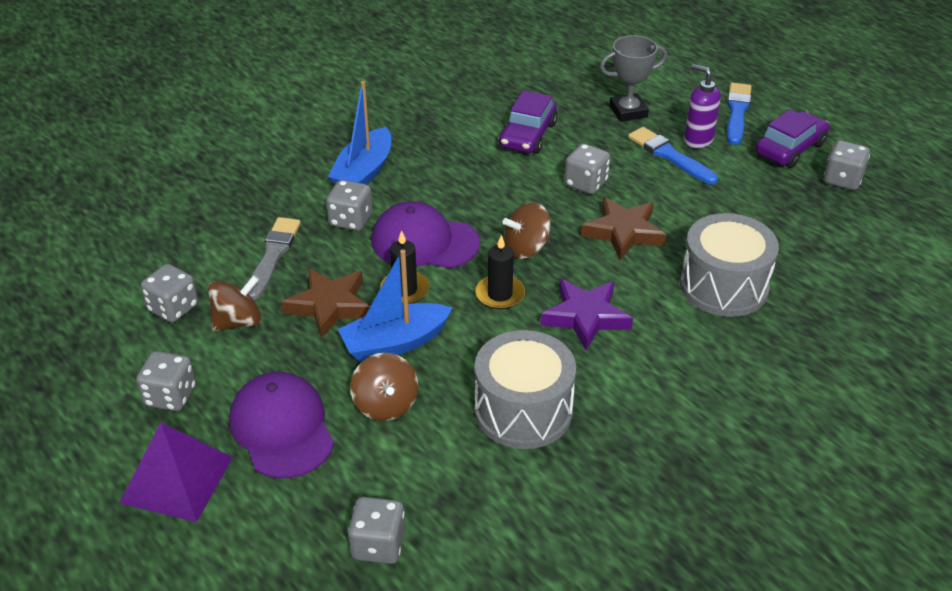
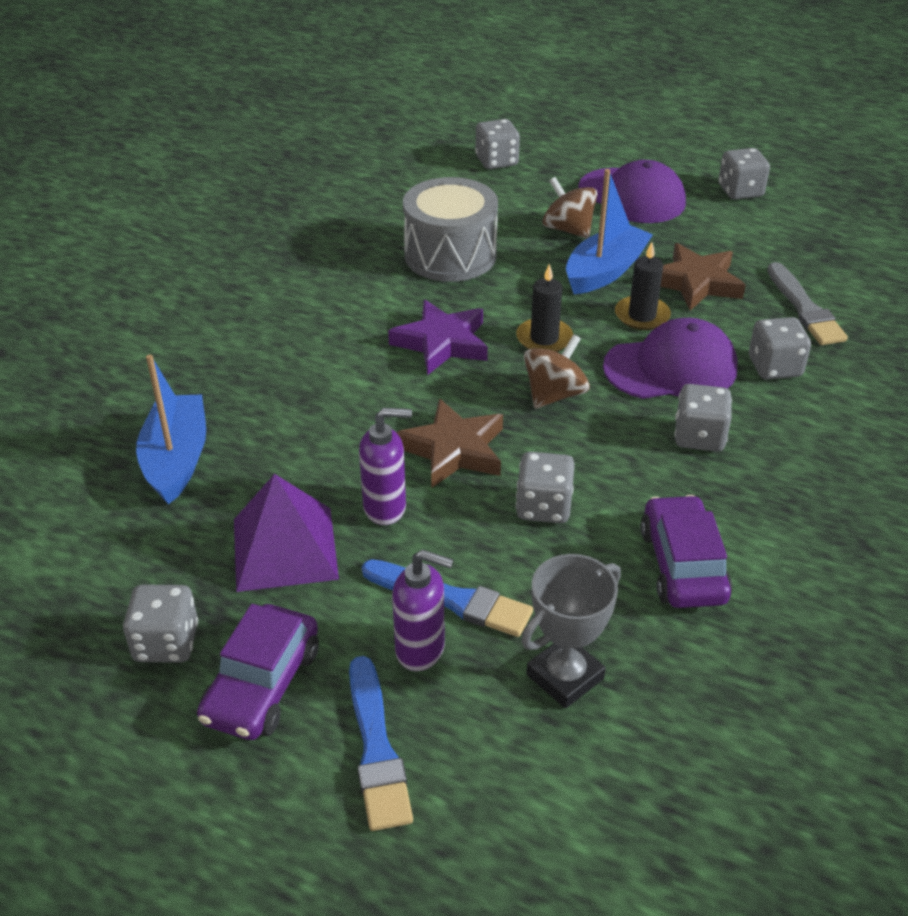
camera: 155 degrees right, 0 degrees up
(173, 308) = (827, 243): grey dice -> grey dice (699, 437)
(176, 479) = (670, 155): purple pyramid -> purple pyramid (285, 548)
(238, 322) = (759, 249): brown spinning top -> none
(364, 172) = (831, 430): blue boat -> blue boat (176, 459)
(688, 210) = (385, 508): none -> purple soap dispenser
(724, 286) = (305, 418): grey drum -> none

